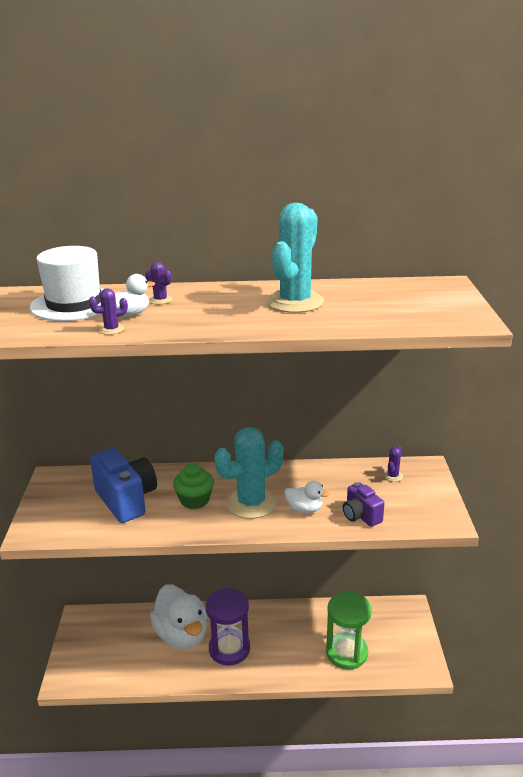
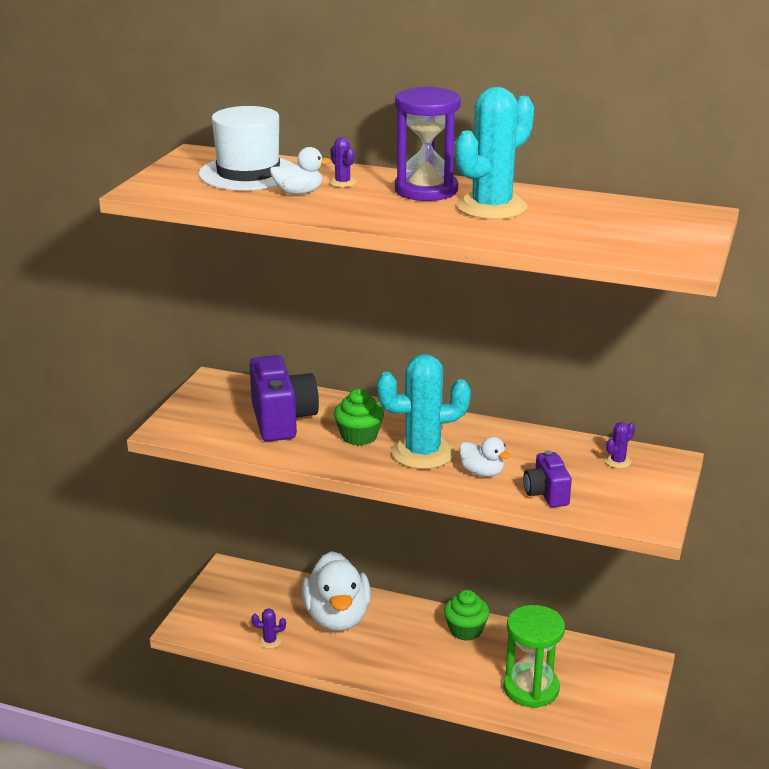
camera: 20 degrees right, 0 degrees up
(111, 329) = (268, 205): purple cactus -> purple cactus (270, 641)
(126, 500) = (282, 420): blue camera -> purple camera
(229, 649) = (387, 646): purple hourglass -> purple hourglass (426, 190)
(280, 618) = (465, 630): none -> green cupcake

